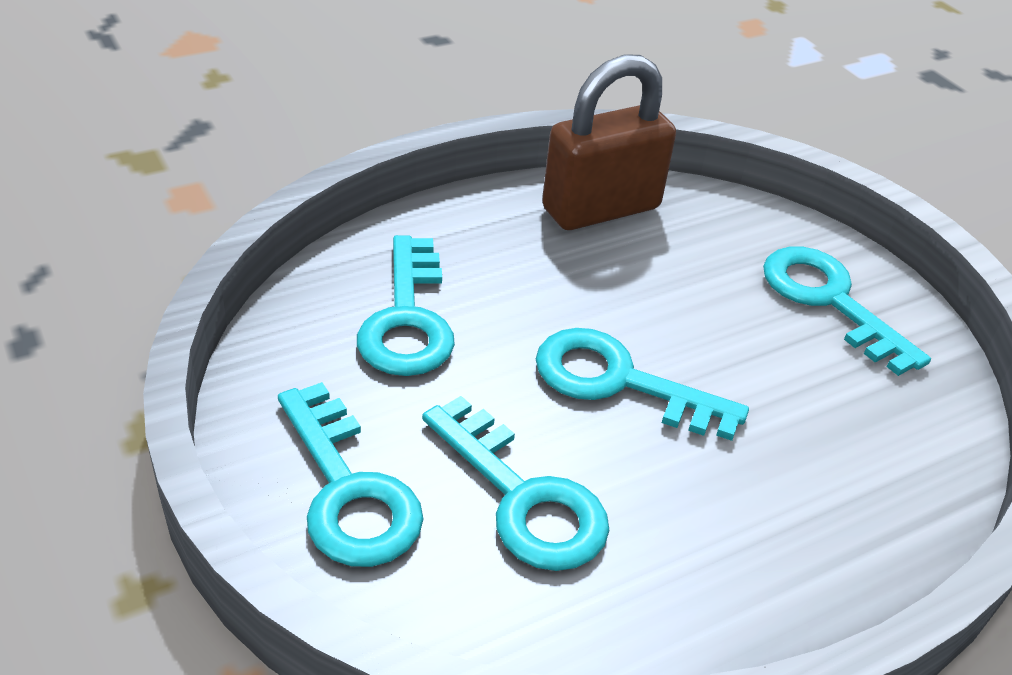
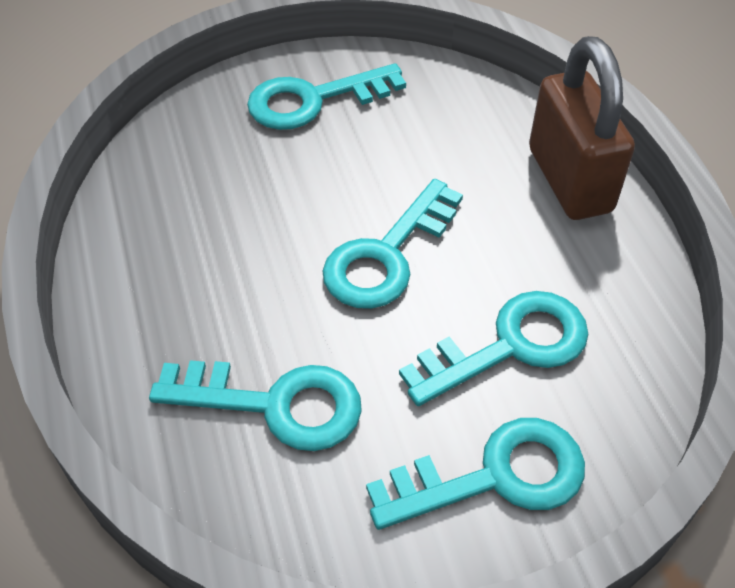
camera: 75 degrees left, 10 degrees up
(601, 208) = (145, 219): brown padlock -> brown padlock (569, 180)

